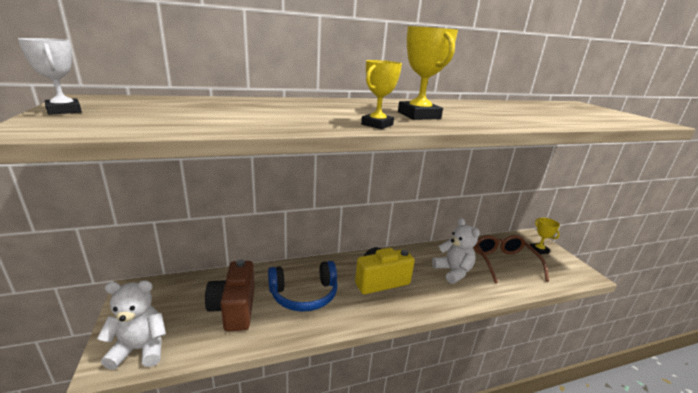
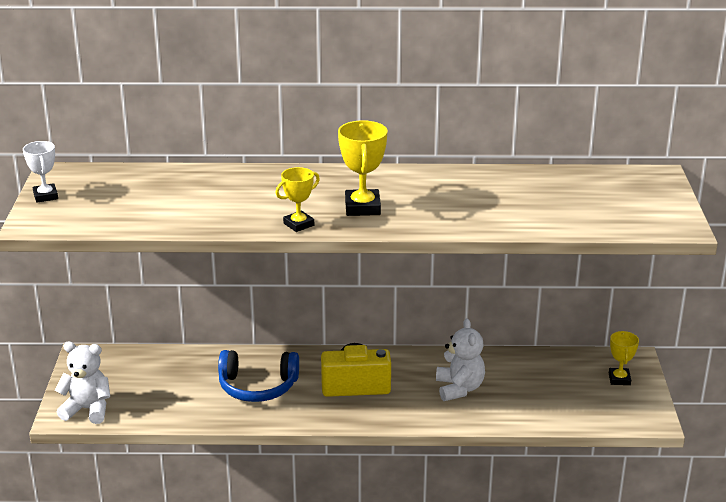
camera: 20 degrees right, 5 degrees up
(234, 308) = (179, 389): brown camera -> none
(503, 262) = (544, 387): brown glasses -> none

